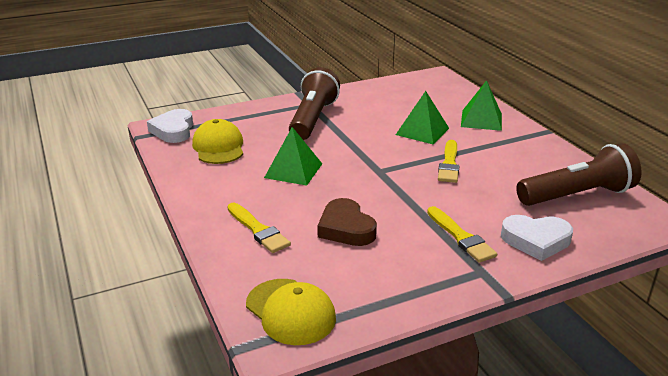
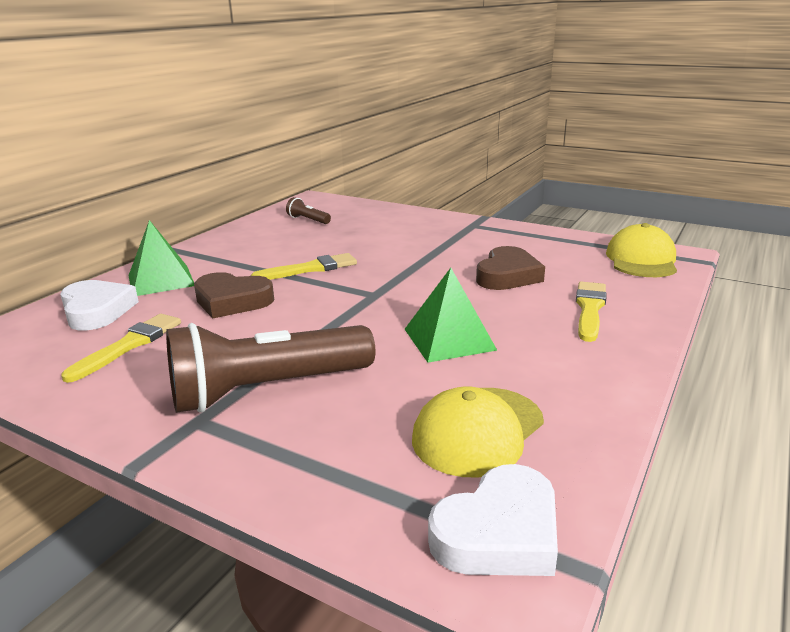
camera: 125 degrees left, 5 degrees down
(422, 131) = (232, 301): green pyramid -> brown heart
(461, 237) = (440, 238): yellow brush -> yellow brush (129, 345)
(536, 240) = (403, 220): white heart -> white heart (97, 311)
(577, 195) = (308, 220): brown flashlight -> brown flashlight, size x0.43

